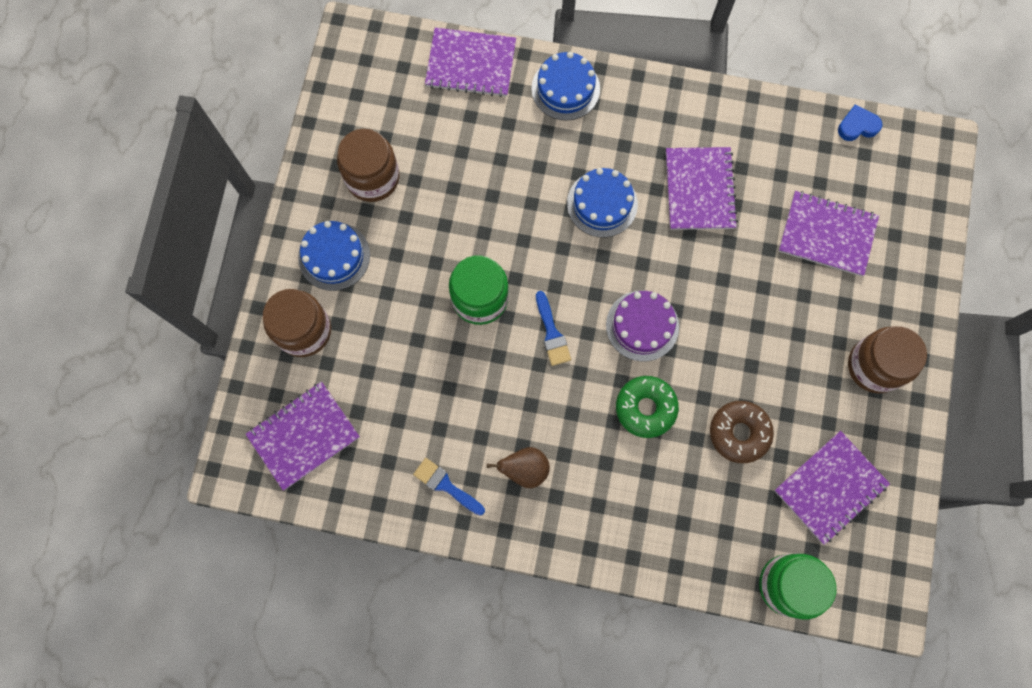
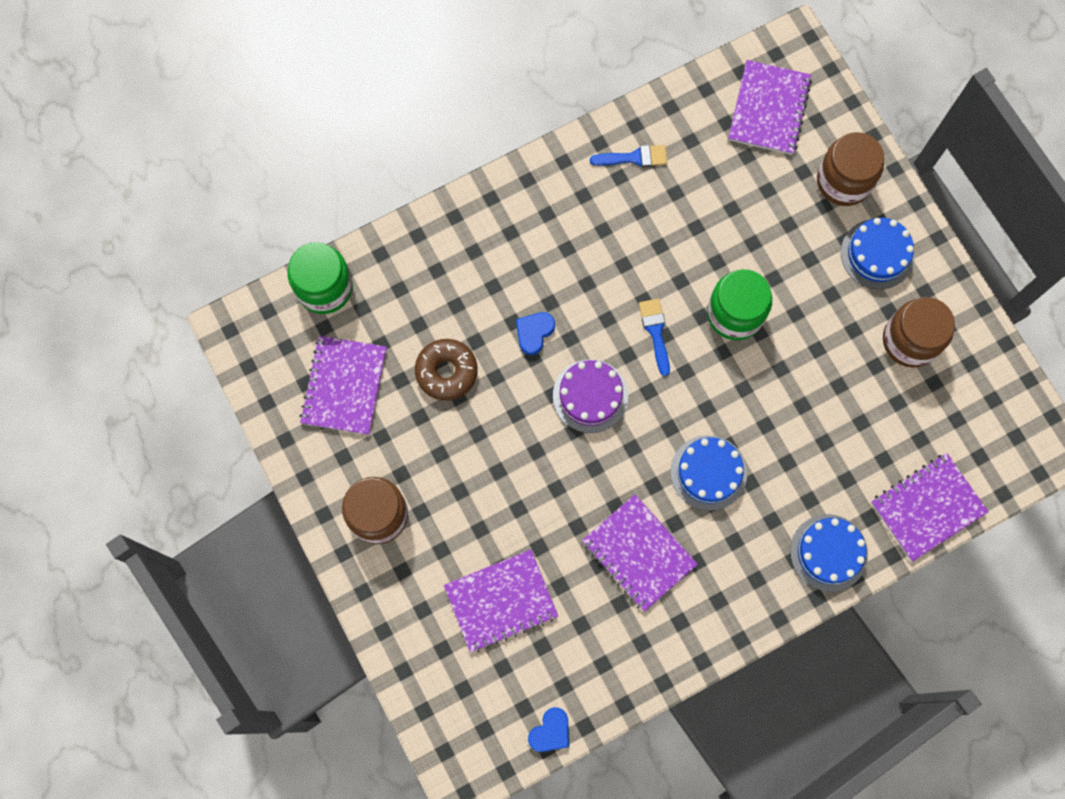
camera: 140 degrees right, 0 degrees up
(524, 469) = (587, 214): brown pear -> none
(552, 333) = (655, 332): blue brush -> blue brush turned 45 degrees clockwise
(645, 408) = (534, 333): green donut -> blue heart

